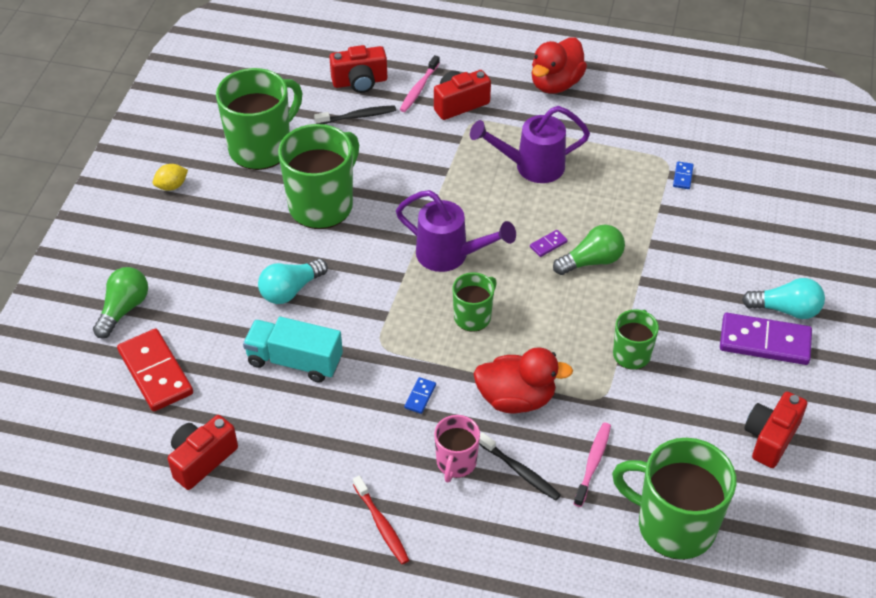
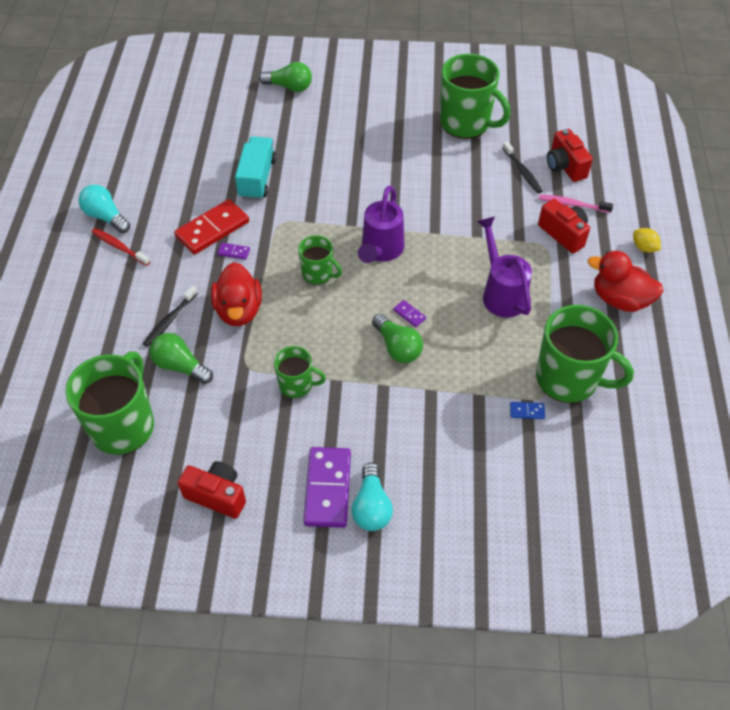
camera: 80 degrees right, 5 degrees up
(155, 372) = (237, 113): red domino -> red domino (212, 229)
(172, 186) = (410, 85): yellow lemon -> yellow lemon (643, 248)
(202, 460) = (168, 149): red camera -> none
(290, 290) = (323, 165): turquoise light bulb -> turquoise light bulb (106, 217)
(322, 205) = (415, 167): green mug -> green mug (568, 379)
(381, 525) = (119, 247): red toothbrush -> red toothbrush turned 75 degrees clockwise
(420, 396) = (234, 252): blue domino -> purple domino
(456, 463) = (175, 281): pink mug -> none
(593, 463) = (180, 366): pink toothbrush -> green light bulb

